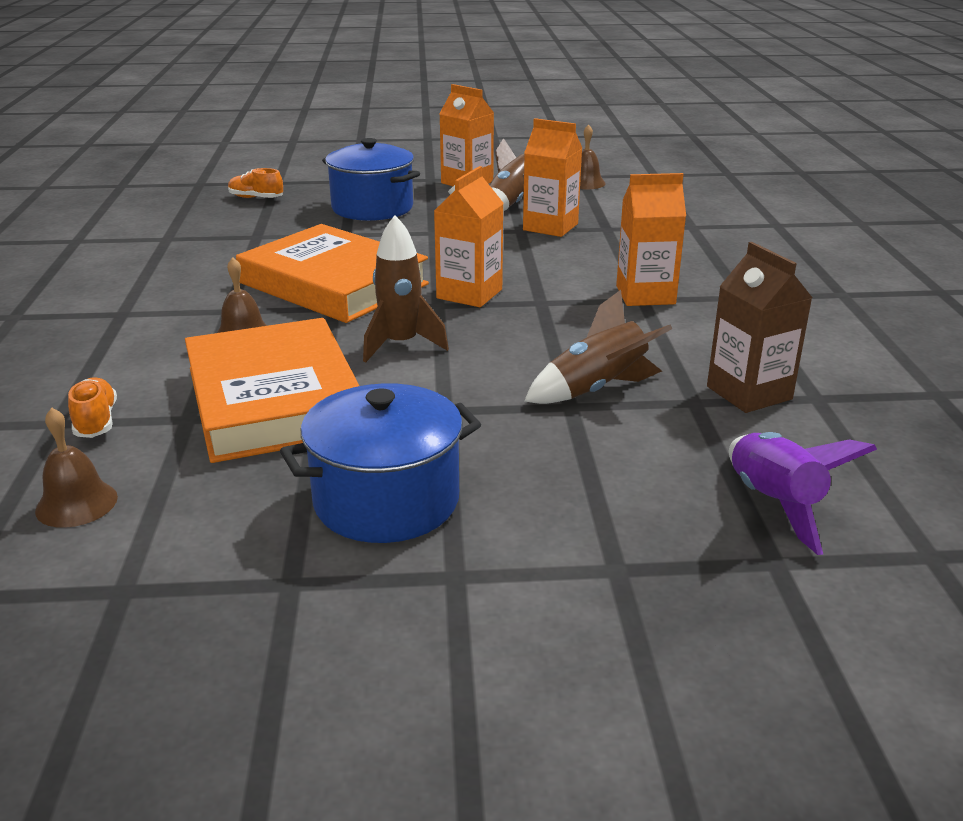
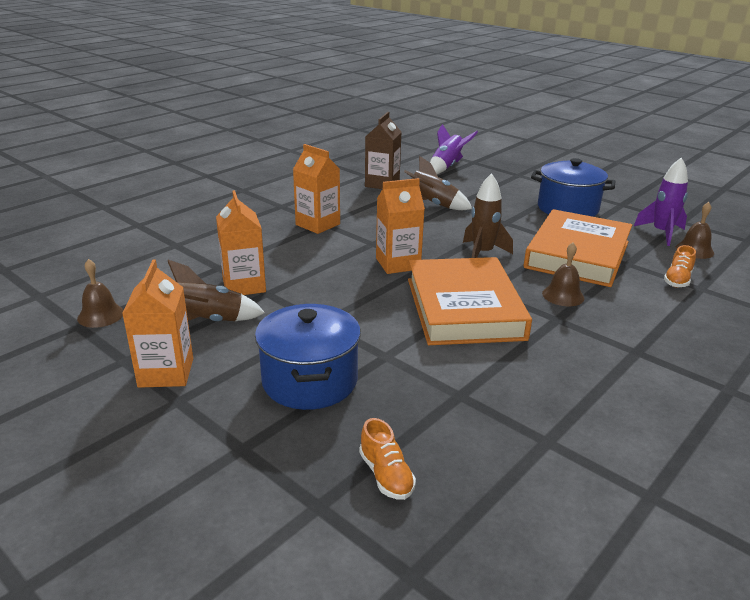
camera: 135 degrees left, 0 degrees up
(156, 522) = (661, 233): none -> purple rocket

